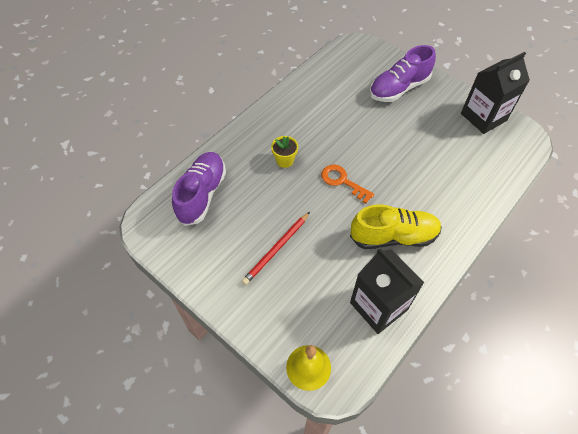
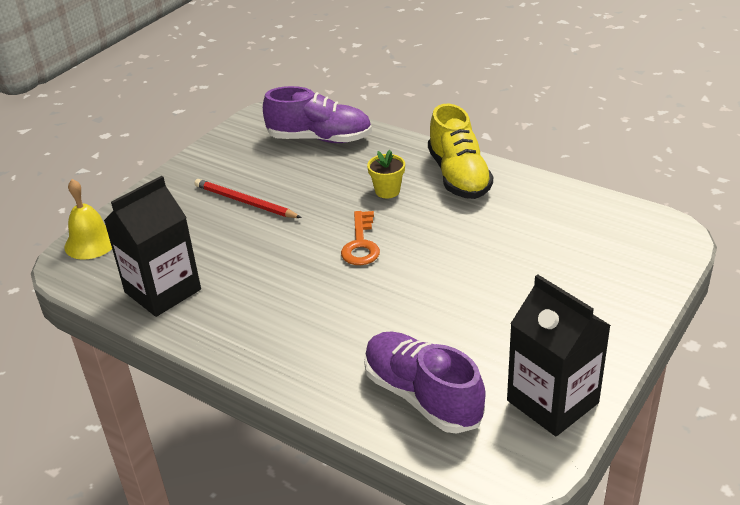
camera: 85 degrees right, 20 degrees down
(342, 181) = (361, 244): orange key -> orange key turned 150 degrees clockwise
(393, 236) = (270, 298): yellow shoe -> yellow shoe (458, 176)
(399, 88) = (582, 289): purple shoe -> purple shoe (422, 396)

